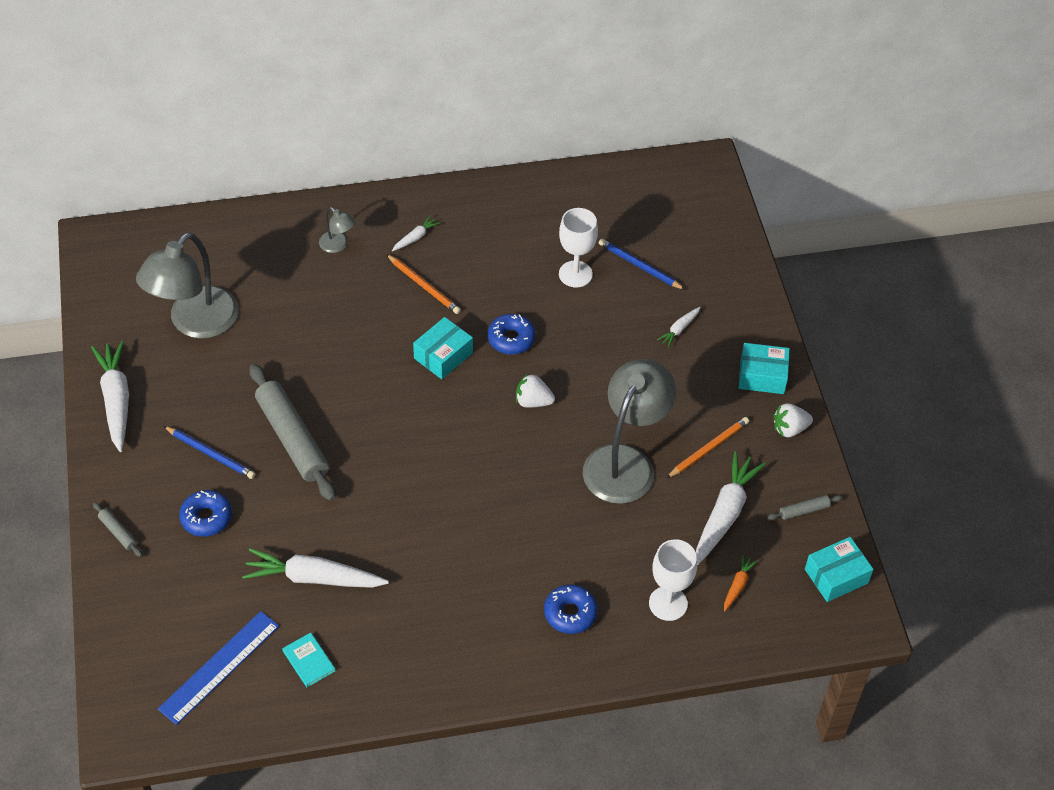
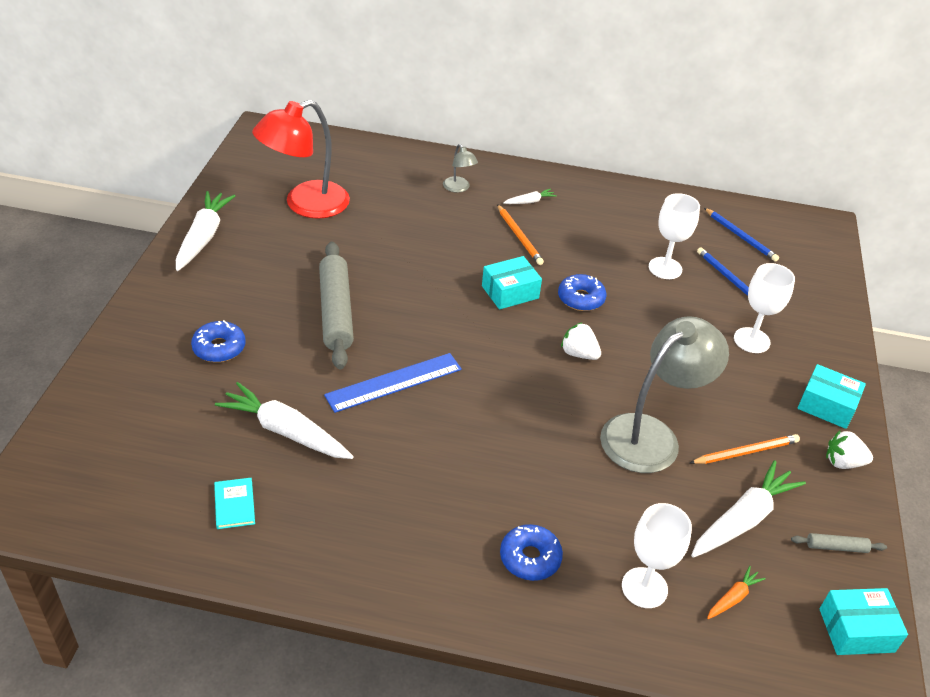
camera: 20 degrees right, 10 degrees down
(118, 532) = (134, 333): grey rolling pin -> none
(195, 323) = (305, 205): grey lamp -> red lamp
(211, 454) = (256, 300): blue pencil -> blue pencil (740, 236)
(219, 667) = (146, 478): blue ruler -> blue ruler (394, 382)
(679, 329) = (751, 340): white carrot -> white goblet

